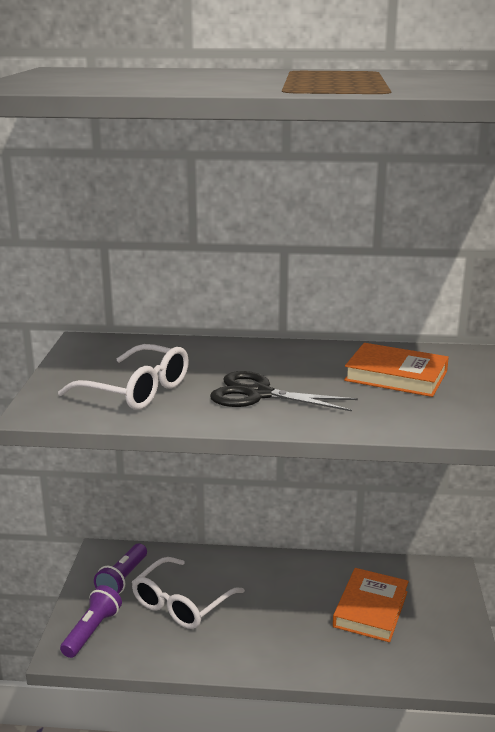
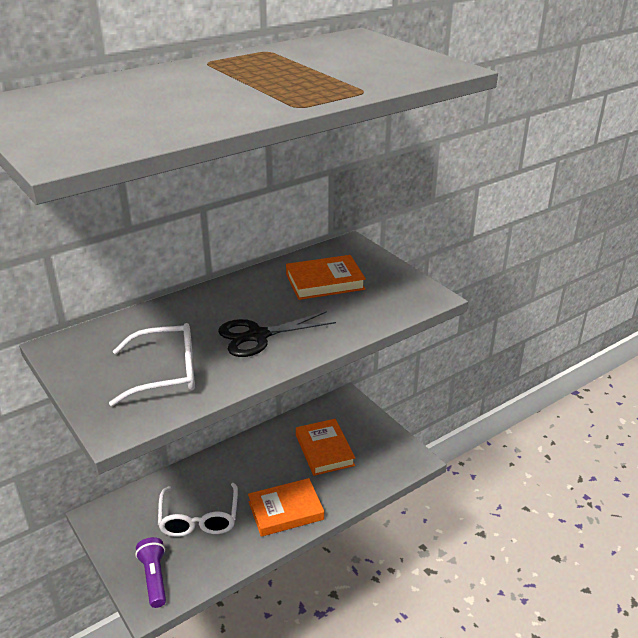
camera: 40 degrees left, 10 degrees up
(123, 579) = (135, 526): purple flashlight -> none
(269, 644) = (286, 511): none -> orange book

